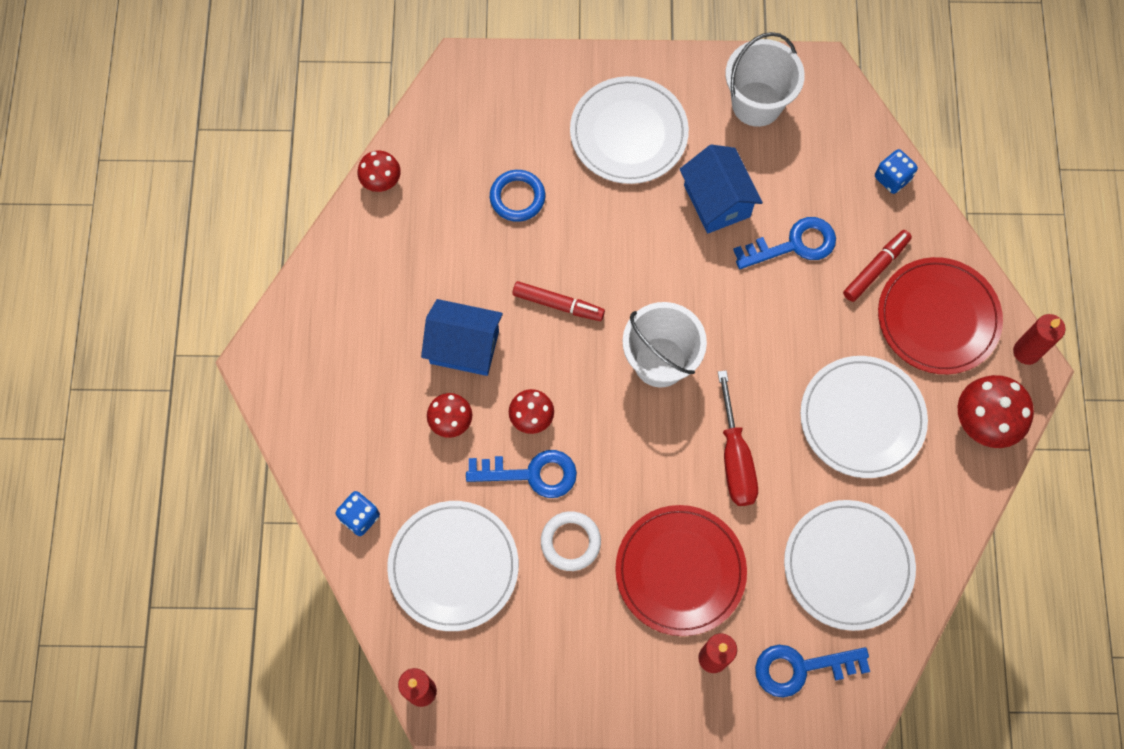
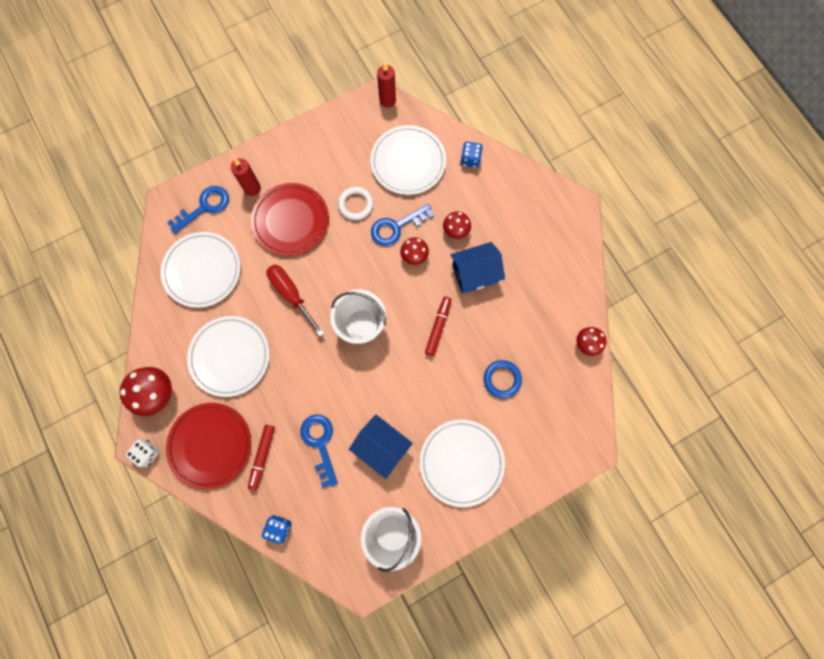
camera: 150 degrees right, 5 degrees up
(558, 304) = (438, 327): red marker -> red marker turned 120 degrees clockwise
(793, 245) = (320, 443): blue key -> blue key turned 120 degrees clockwise
(1026, 352) = (147, 453): red candle -> white dice

